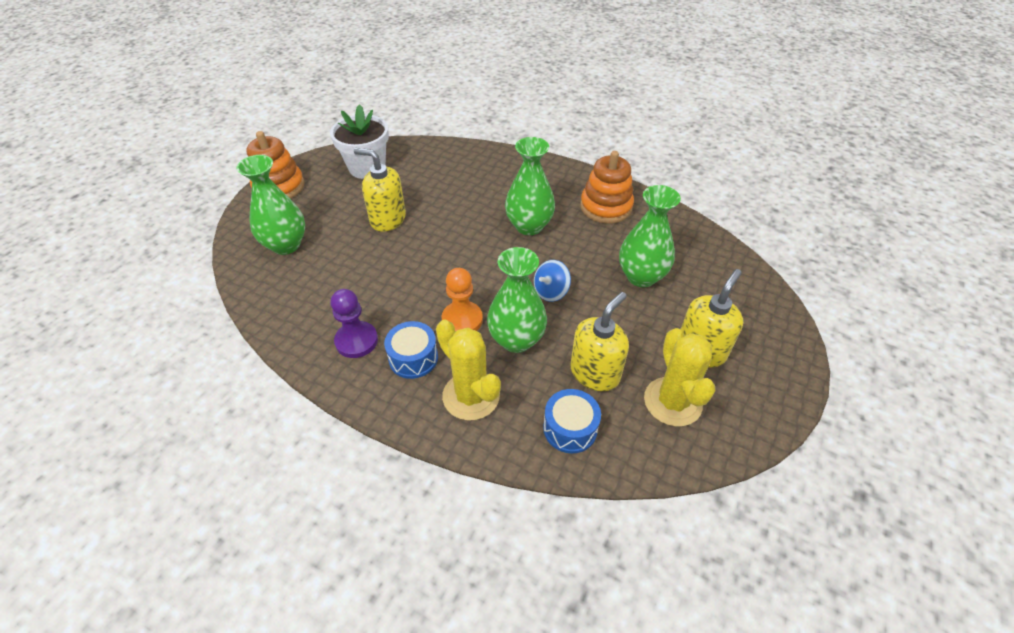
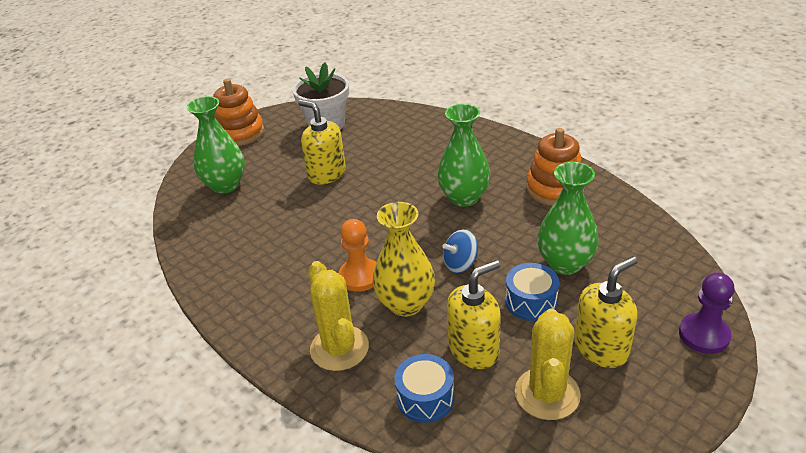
camera: 20 degrees right, 10 degrees down
(356, 341) = (253, 279): purple pawn -> purple pawn (704, 335)
(413, 358) = (299, 303): blue drum -> blue drum (531, 302)
(516, 340) = (406, 304): green vase -> yellow vase

